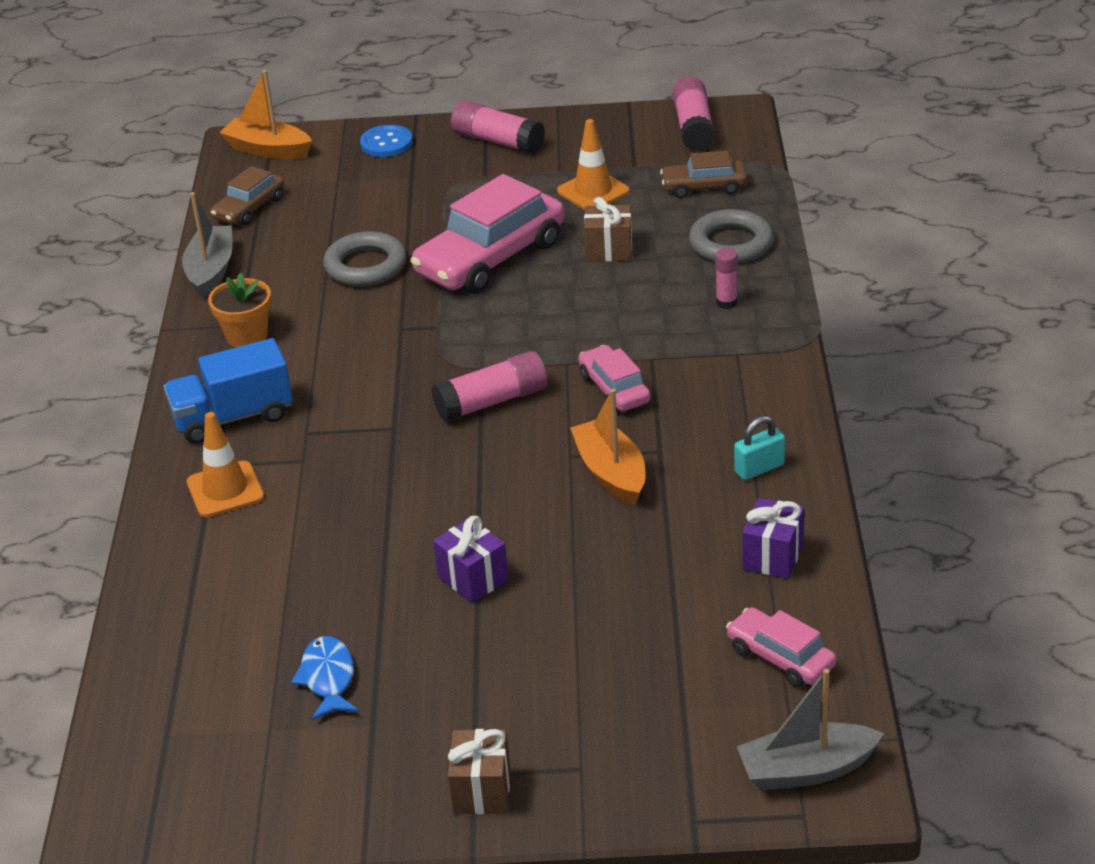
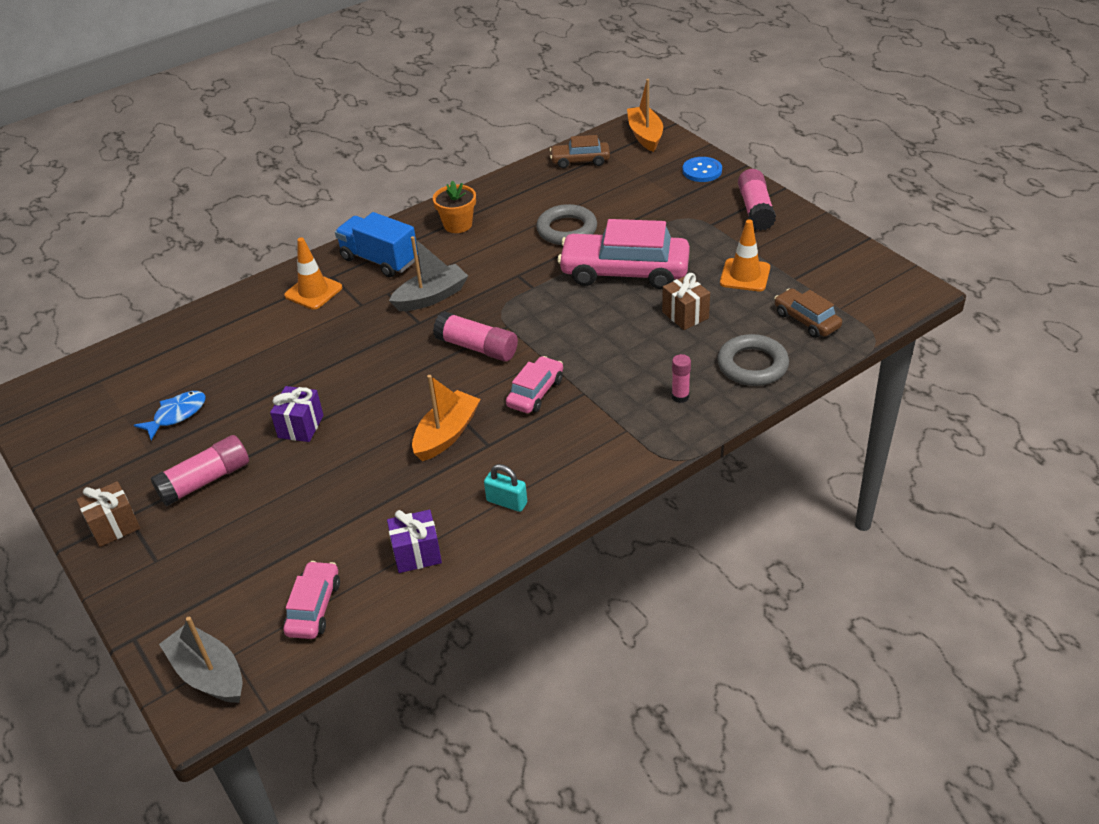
camera: 55 degrees right, 5 degrees up
(211, 271) = (506, 180): grey boat -> grey boat (431, 297)
(693, 127) = (874, 280): pink glue stick -> pink glue stick (205, 480)

